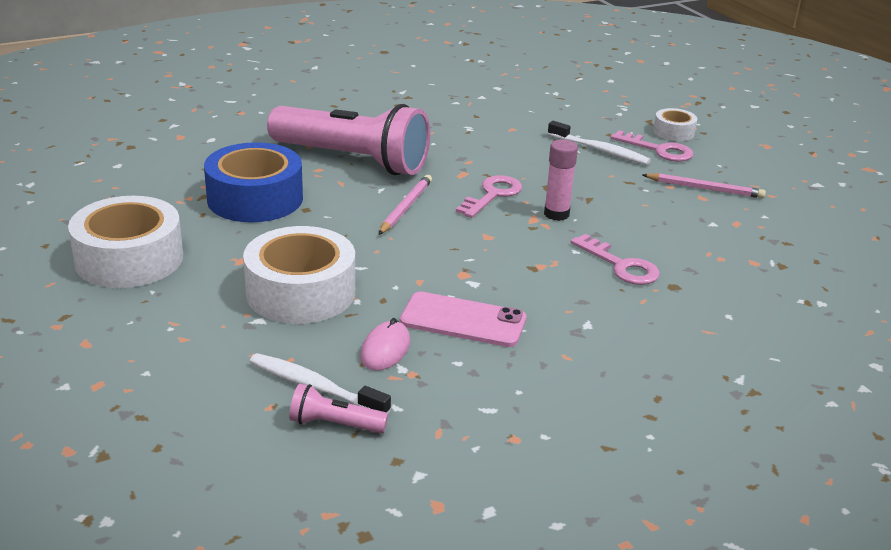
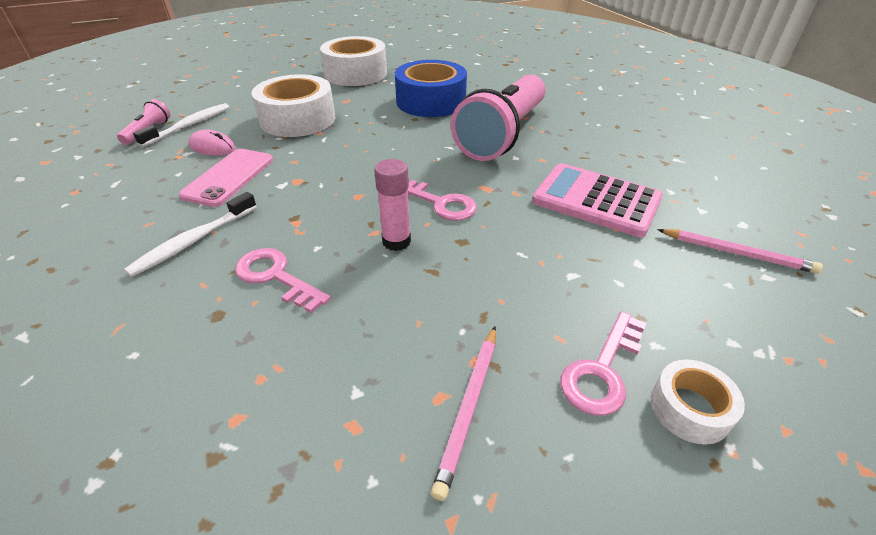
camera: 95 degrees right, 10 degrees up
(405, 207) = (415, 157): pink pencil -> pink pencil (736, 253)
(475, 130) = (596, 200): none -> pink calculator
(600, 150) = (576, 299): white toothbrush -> white toothbrush (193, 241)
(621, 265) = (276, 277): pink key -> pink key turned 75 degrees clockwise

